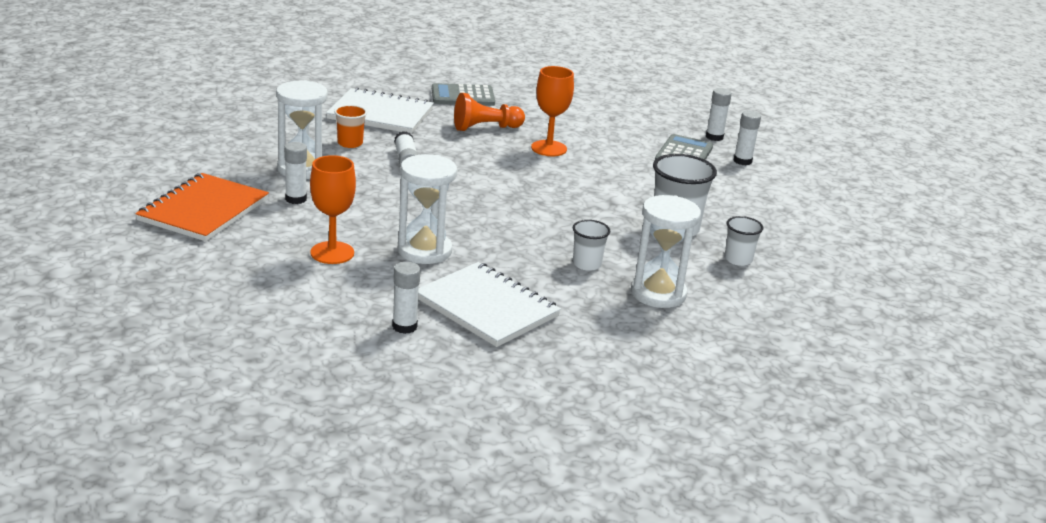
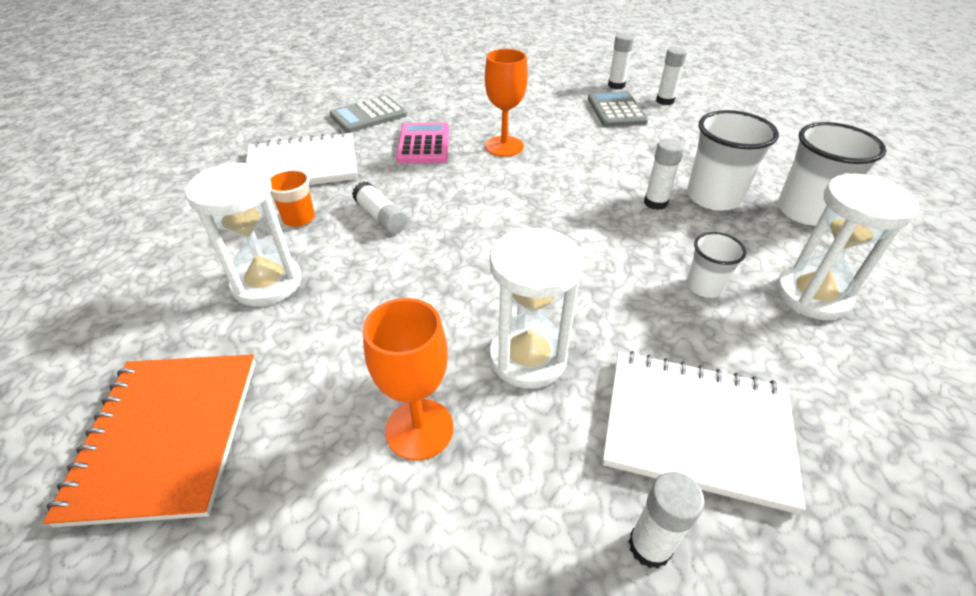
camera: 25 degrees left, 15 degrees up
(296, 199) = (294, 342): white glue stick -> white glue stick (655, 203)
(485, 128) = (424, 144): orange pawn -> pink calculator
(738, 259) = (805, 211): white cup -> white cup, size x1.78

